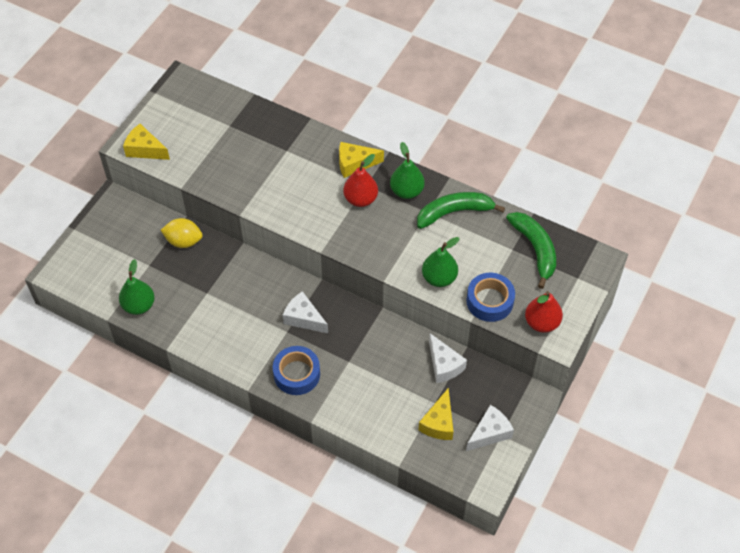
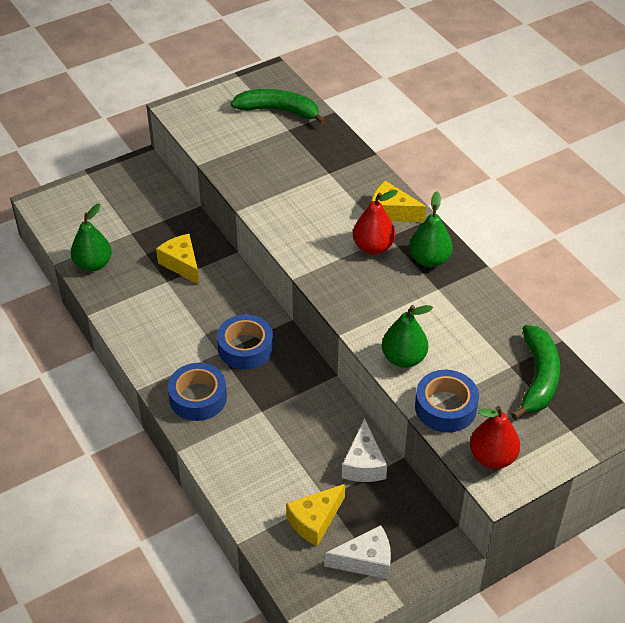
camera: 30 degrees right, 10 degrees down
(145, 149) = (190, 119): yellow cheese -> yellow cheese (182, 264)
(184, 241) = (180, 226): yellow lemon -> none
(304, 318) = (245, 348): white cheese -> blue tape
(454, 212) = (468, 301): green banana -> green banana (279, 111)

